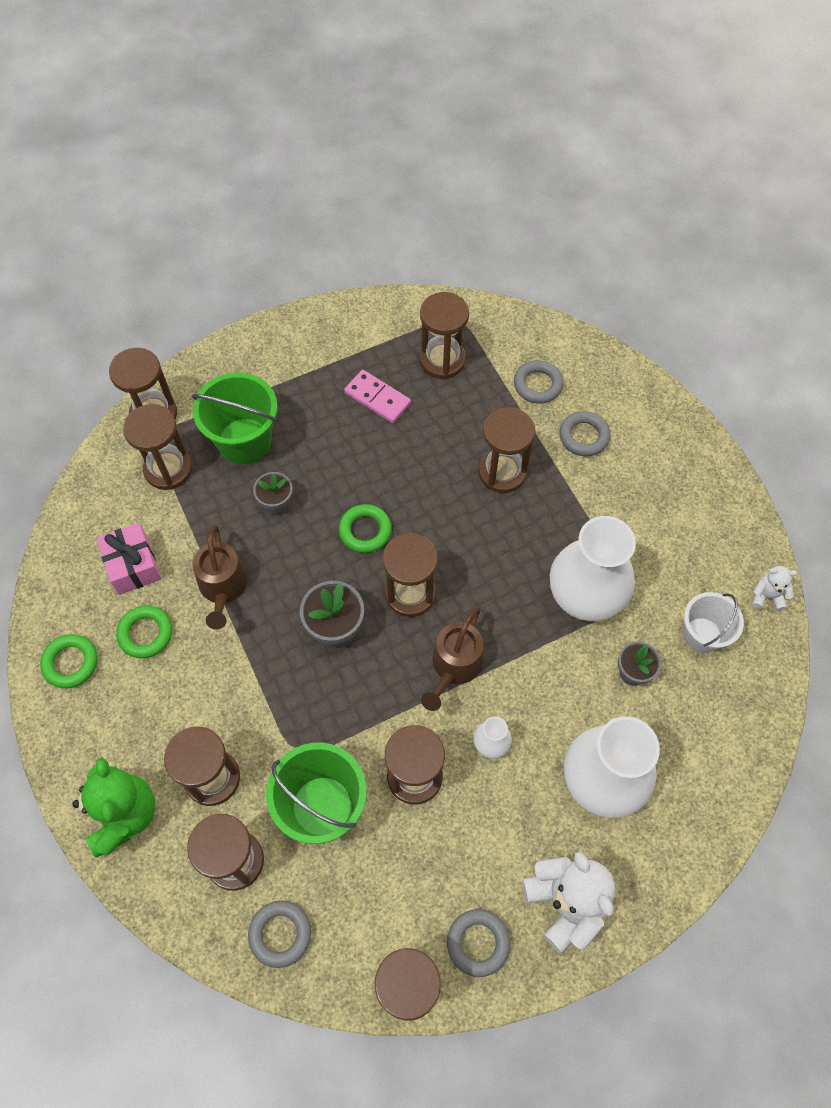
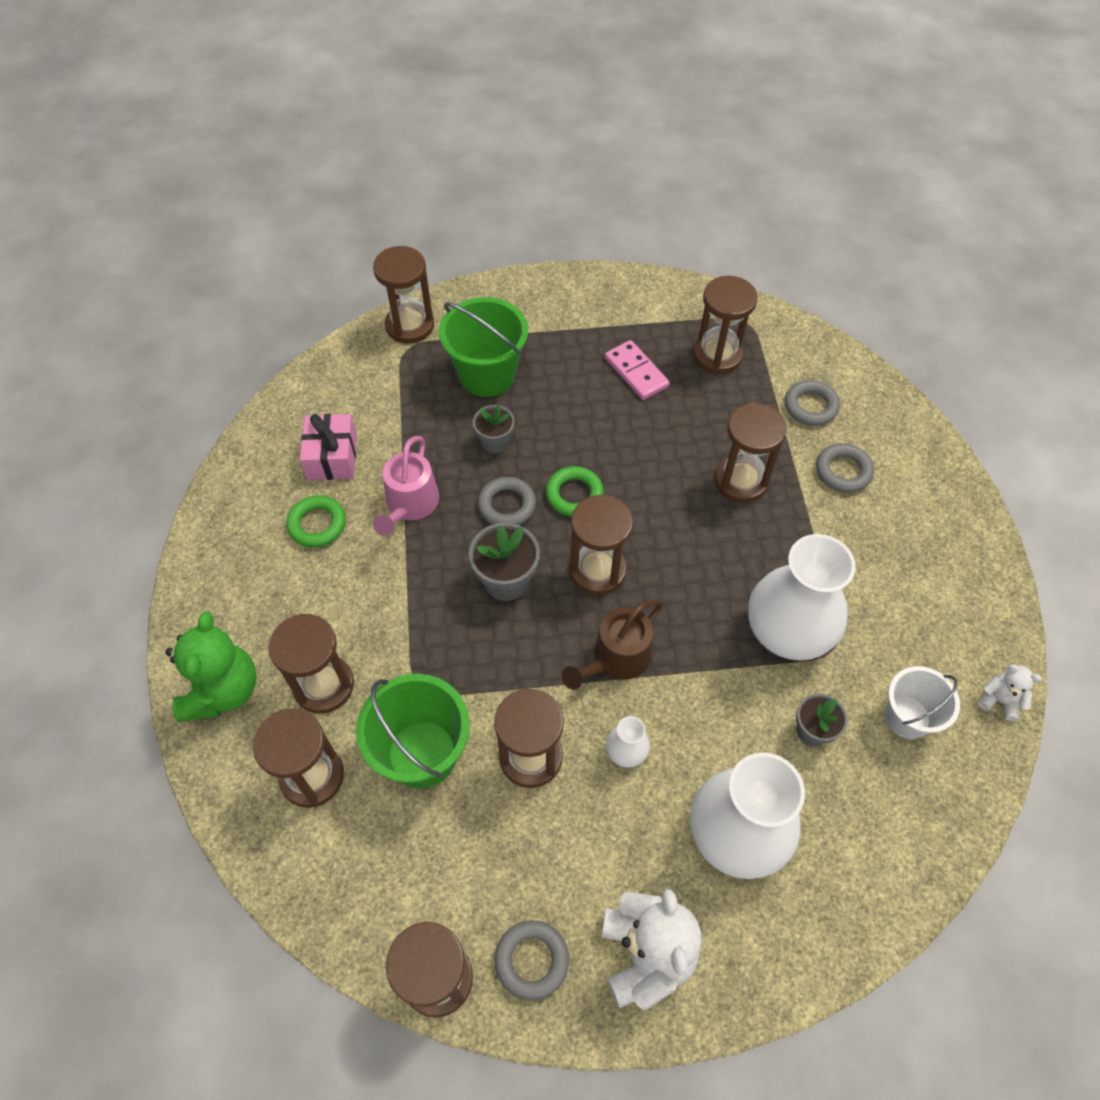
camera: 20 degrees right, 5 degrees down
(71, 663) = (235, 528): green ring -> none
(168, 469) = (403, 379): brown hourglass -> none
(223, 588) = (410, 505): brown watering can -> pink watering can
(280, 934) = (326, 869): grey ring -> grey ring (507, 505)

